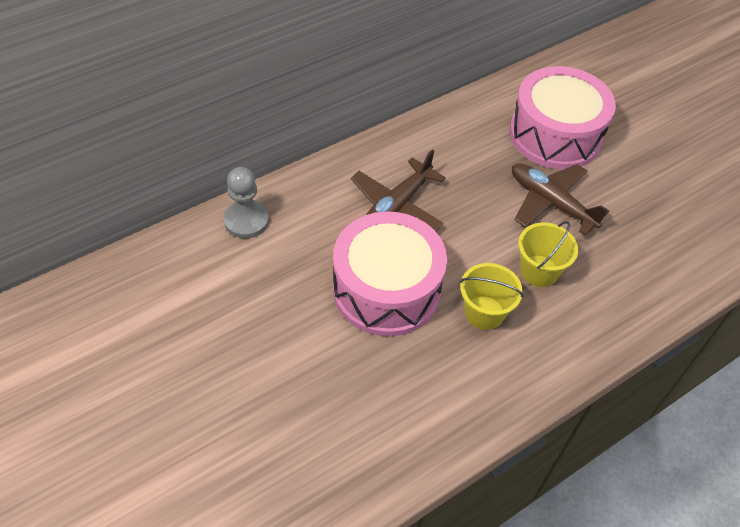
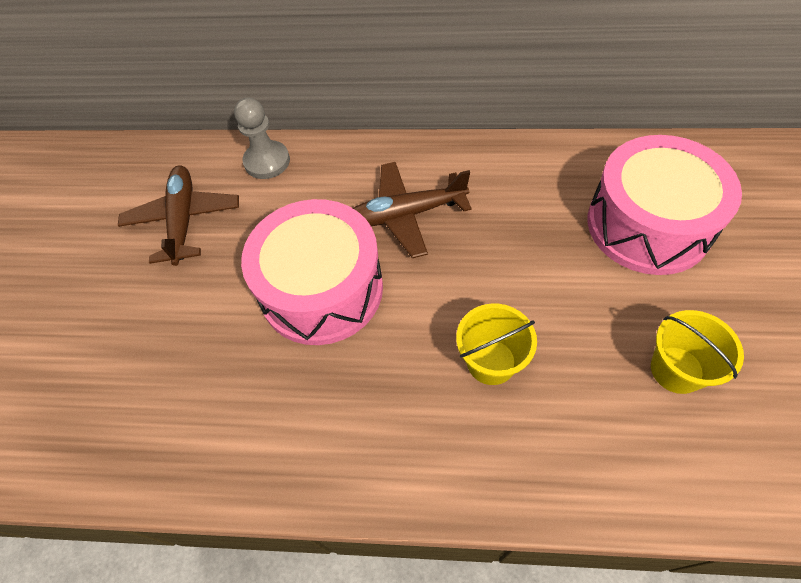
camera: 45 degrees right, 5 degrees up
(484, 312) = (391, 370): yellow bucket -> yellow bucket (676, 369)
(551, 203) = (574, 295): brown plane -> brown plane (183, 220)

